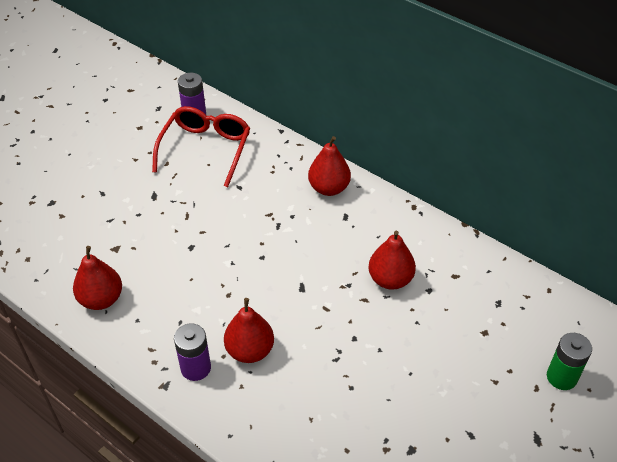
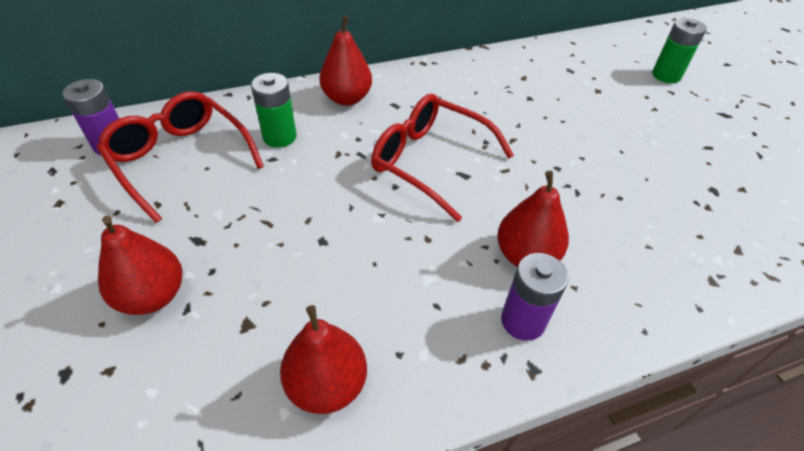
camera: 60 degrees left, 0 degrees up
(261, 178) = (279, 137): none -> green battery
(300, 263) = (429, 161): none -> red glasses
(390, 279) = (499, 113): red pear -> red pear (152, 296)

